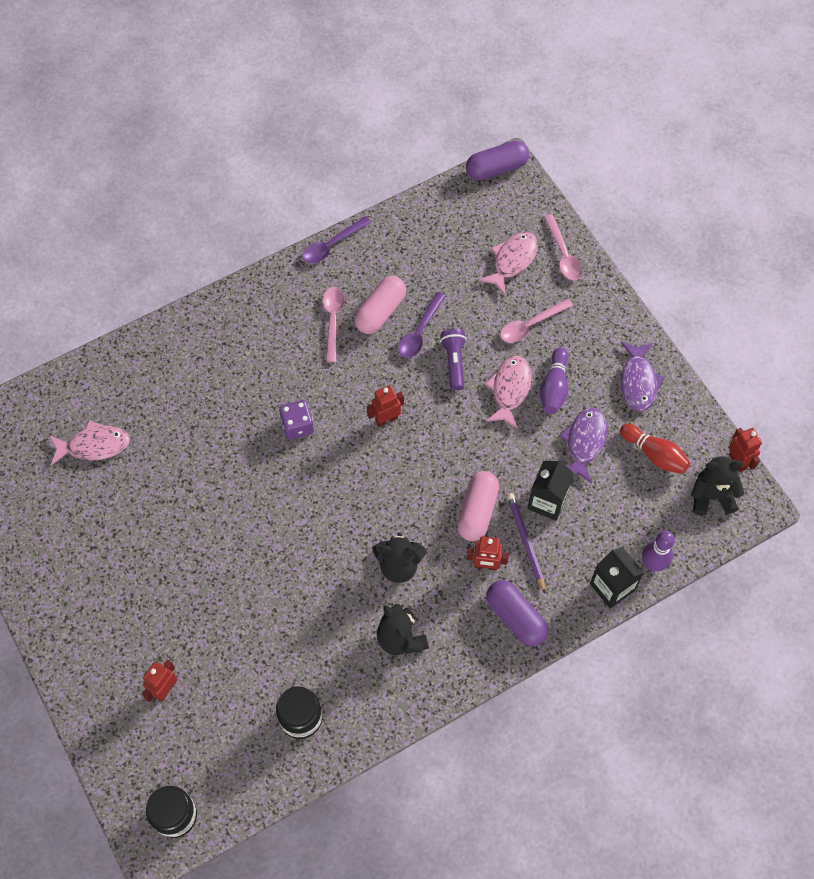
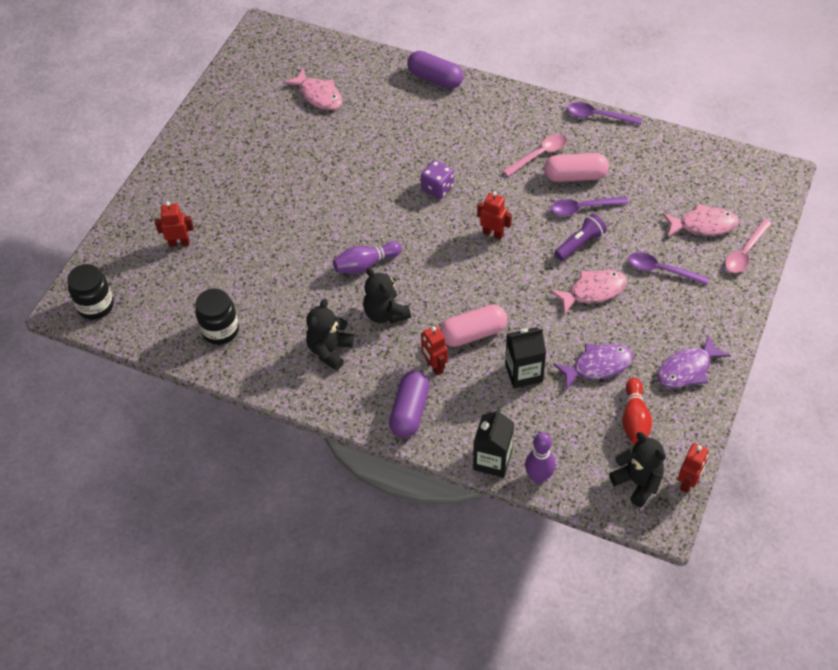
camera: 55 degrees right, 10 degrees down
(496, 168) = (771, 166): purple capsule -> purple capsule (435, 78)
(525, 542) = (477, 379): purple pencil -> none
(530, 325) = (661, 270): pink spoon -> purple spoon
(554, 387) = (624, 317): purple bowling pin -> purple bowling pin (365, 264)

